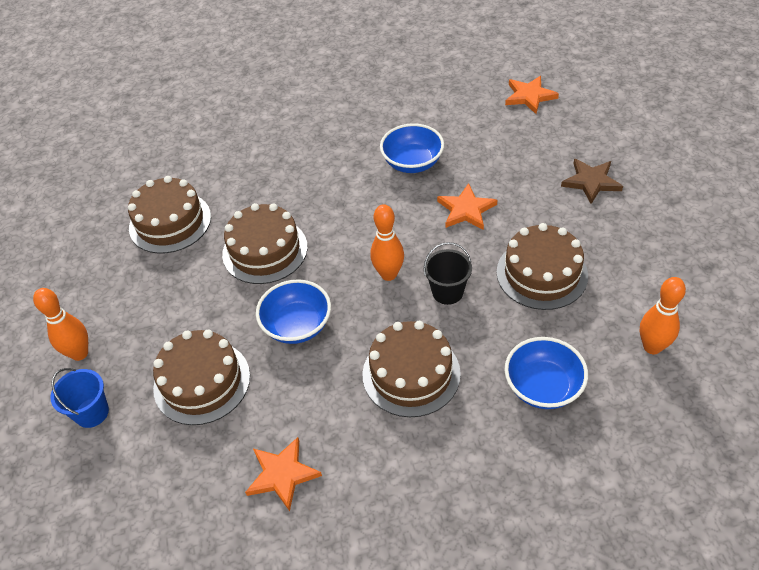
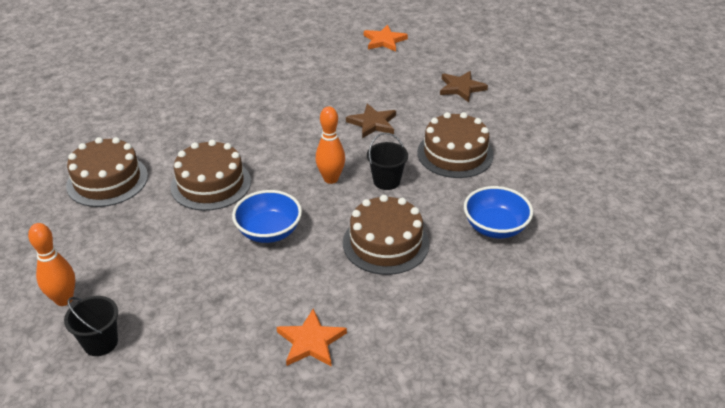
camera: 25 degrees left, 10 degrees down
(92, 412) = (100, 342): blue bucket -> black bucket
(202, 382) = (200, 292): brown cake -> none
(412, 163) = (311, 99): blue bowl -> none
(466, 210) = (372, 123): orange star -> brown star
(652, 347) = (561, 183): orange bowling pin -> none

